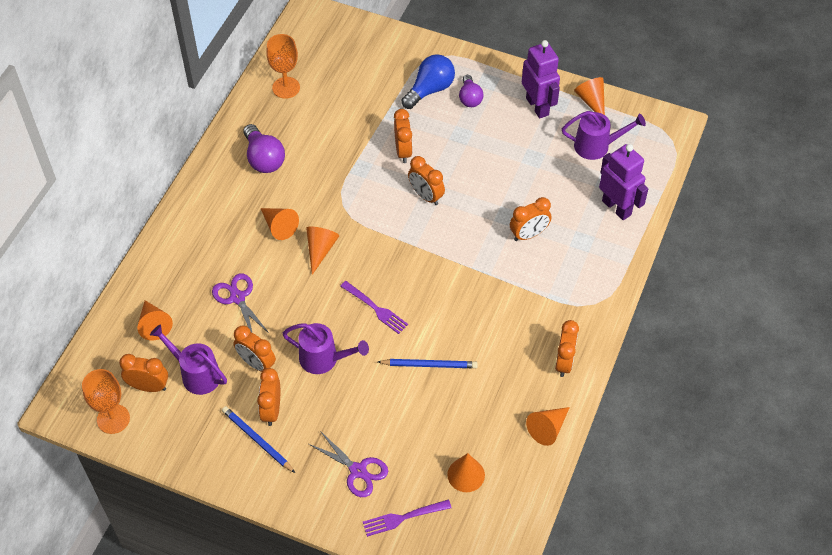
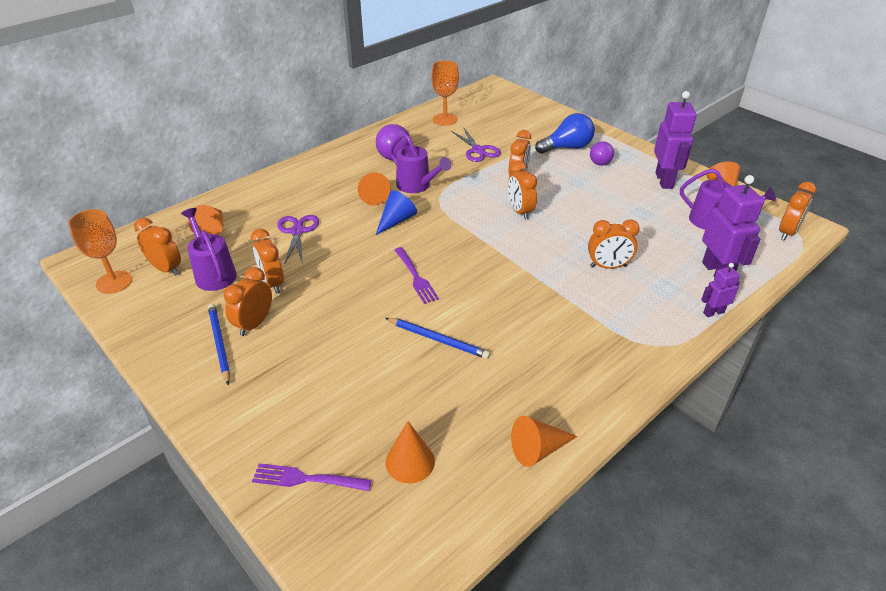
camera: 25 degrees right, 15 degrees down
(320, 250) = (396, 220): orange cone -> blue cone
(324, 359) = (337, 300): purple watering can -> purple watering can (417, 186)
(358, 471) = (294, 410): purple scissors -> purple scissors (478, 150)
(564, 362) = (592, 388): orange clock -> orange clock (787, 232)
(626, 253) = (713, 312): none -> purple robot

